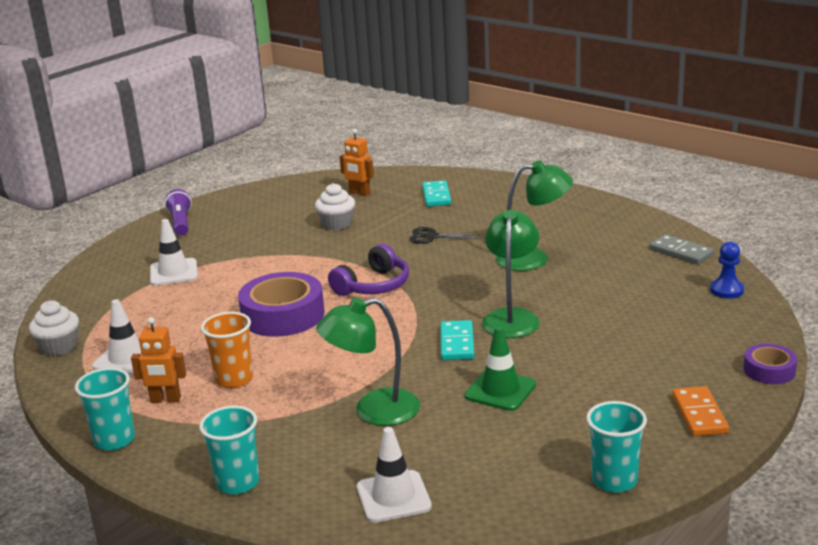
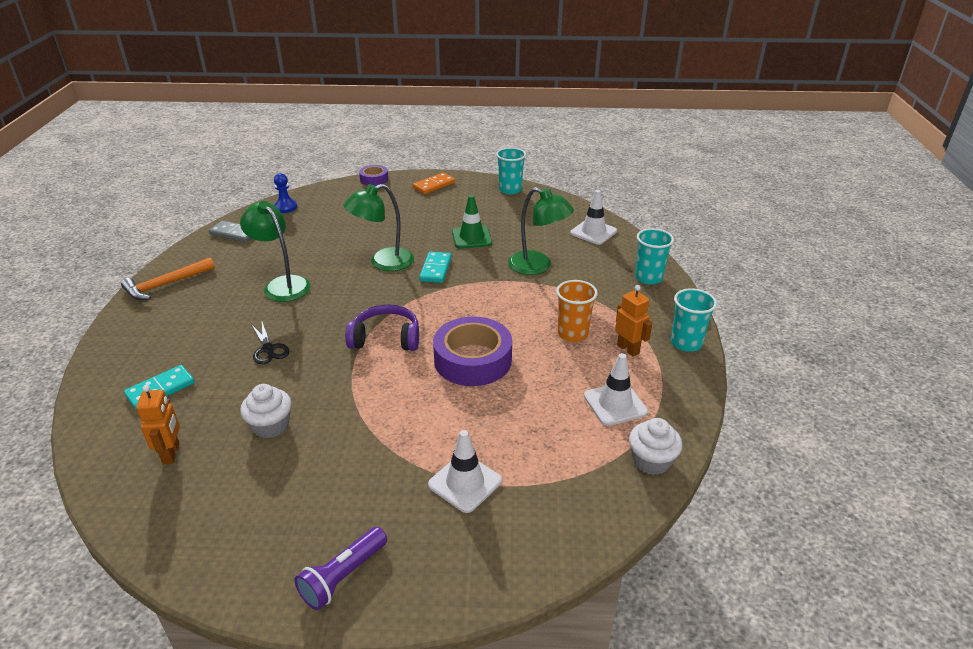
camera: 130 degrees left, 10 degrees up
(457, 343) = (436, 269): turquoise domino -> turquoise domino turned 45 degrees counterclockwise
(600, 211) = (166, 285): none -> orange hammer
(681, 252) = (234, 233): grey domino -> grey domino turned 75 degrees counterclockwise

